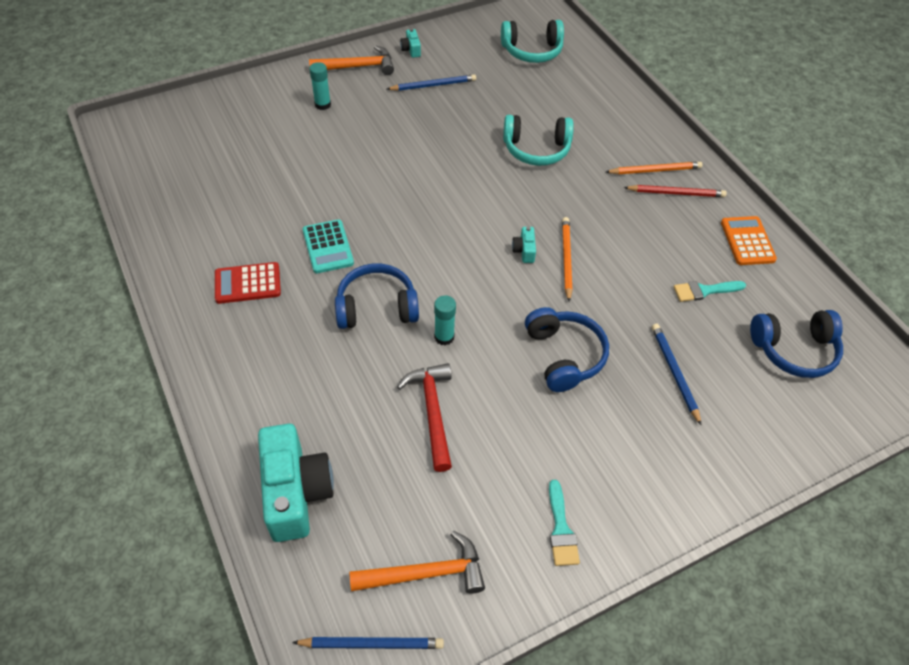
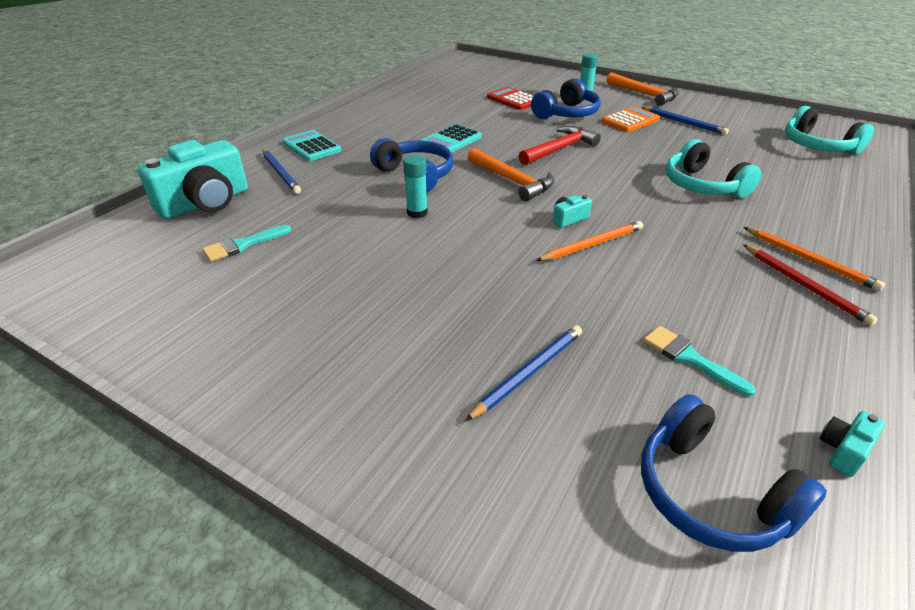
camera: 60 degrees right, 15 degrees down
(240, 360) = (311, 147): none -> turquoise calculator
(248, 283) = (382, 128): red calculator -> red calculator (513, 100)
(372, 643) = (66, 282): blue pencil -> blue pencil (281, 173)
(411, 50) = (702, 104): turquoise camera -> turquoise camera (843, 450)
(425, 573) = (149, 285): orange hammer -> orange hammer (512, 180)
(432, 412) = (328, 233): red hammer -> red hammer (559, 149)
(561, 529) = (237, 352): turquoise brush -> turquoise brush (242, 245)
(564, 355) = (466, 283): blue headphones -> blue headphones (566, 113)
(747, 241) = (833, 373): orange calculator -> orange calculator (630, 120)

